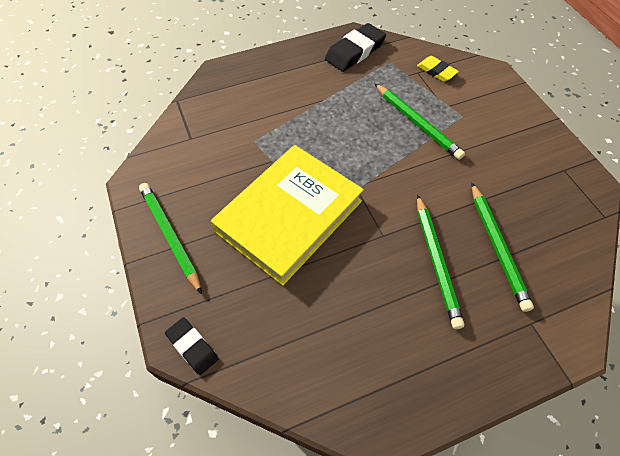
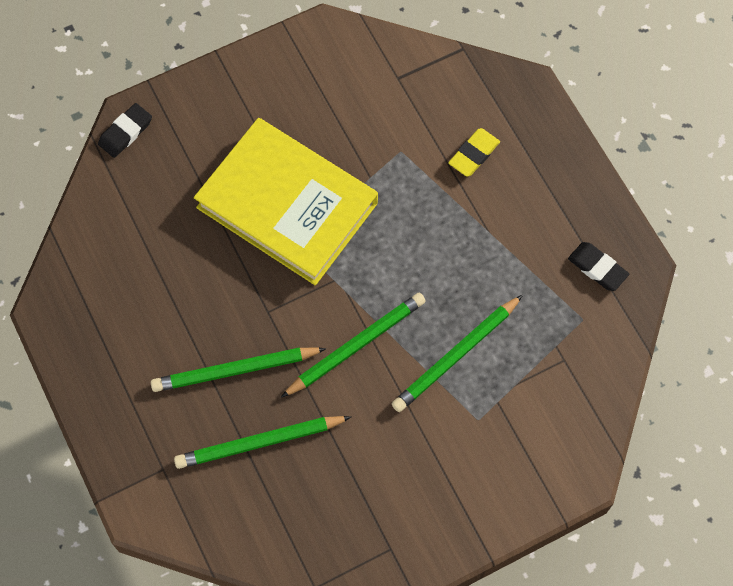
camera: 85 degrees right, 10 degrees up
(170, 235) = (252, 85): green pencil -> green pencil (356, 346)
(355, 51) = (597, 268): black eraser -> black eraser, size x0.61
(436, 71) = (569, 387): yellow eraser -> yellow eraser (473, 154)

